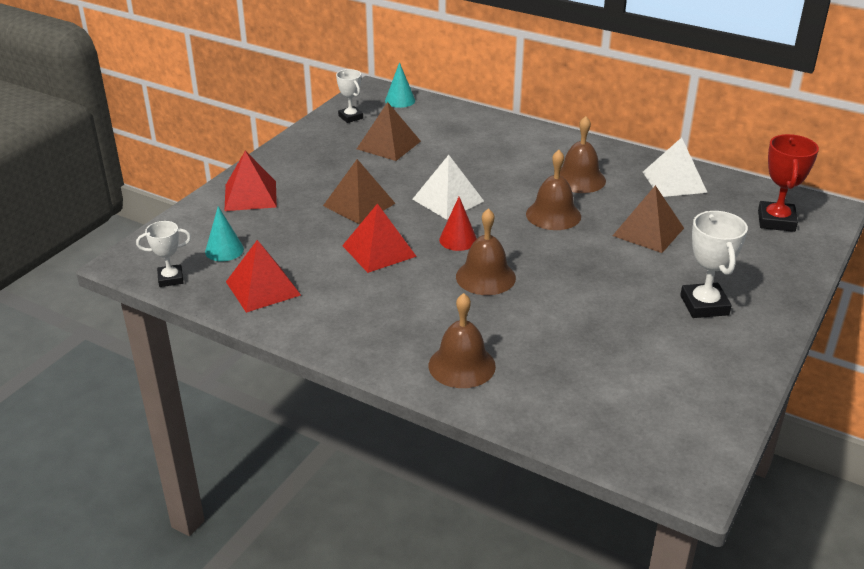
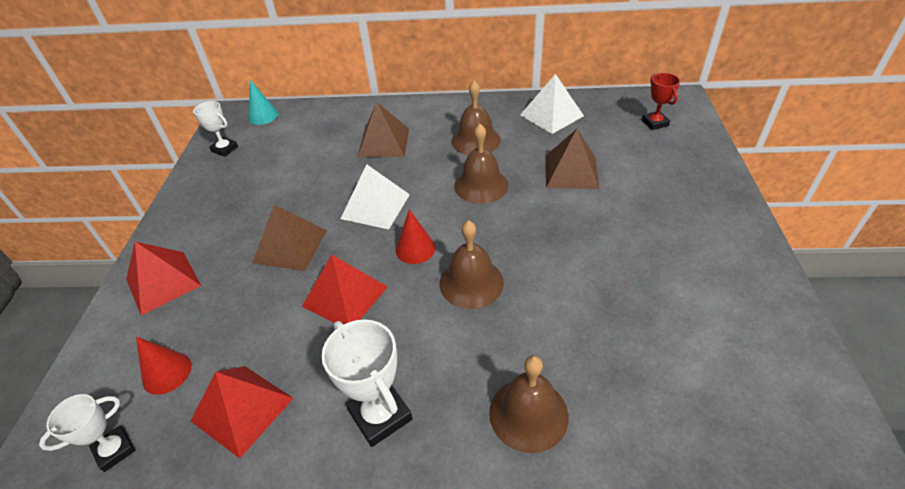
camera: 25 degrees left, 10 degrees up
(224, 250) = (166, 372): turquoise cone -> red cone
(388, 145) = (280, 166): brown pyramid -> brown pyramid (384, 142)
(704, 305) = (677, 230): white trophy -> white trophy (380, 415)
(776, 221) = (655, 123): red trophy -> red trophy, size x0.64

